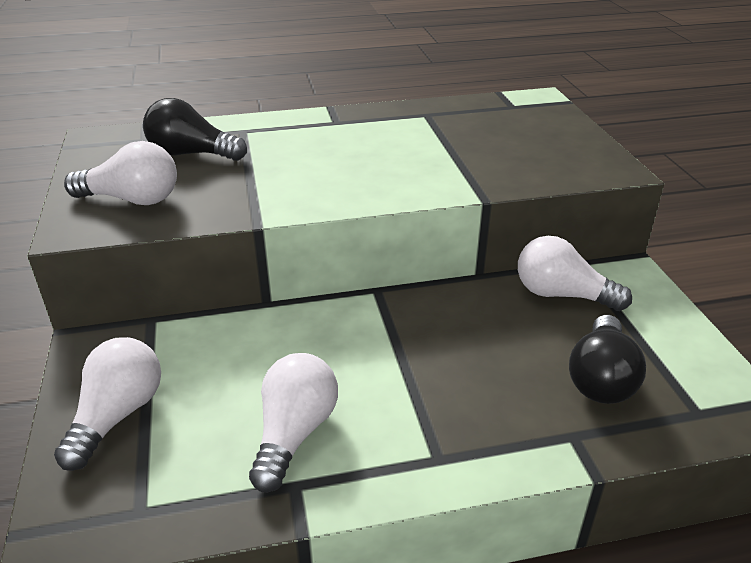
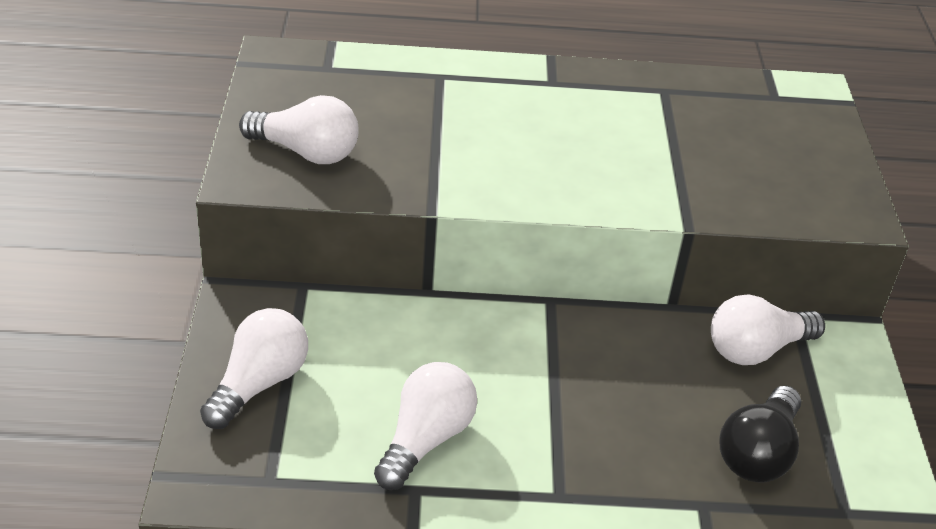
camera: 10 degrees right, 5 degrees up
(191, 154) = (377, 100): black light bulb -> none
(561, 294) = (756, 349): white light bulb -> white light bulb turned 60 degrees counterclockwise

